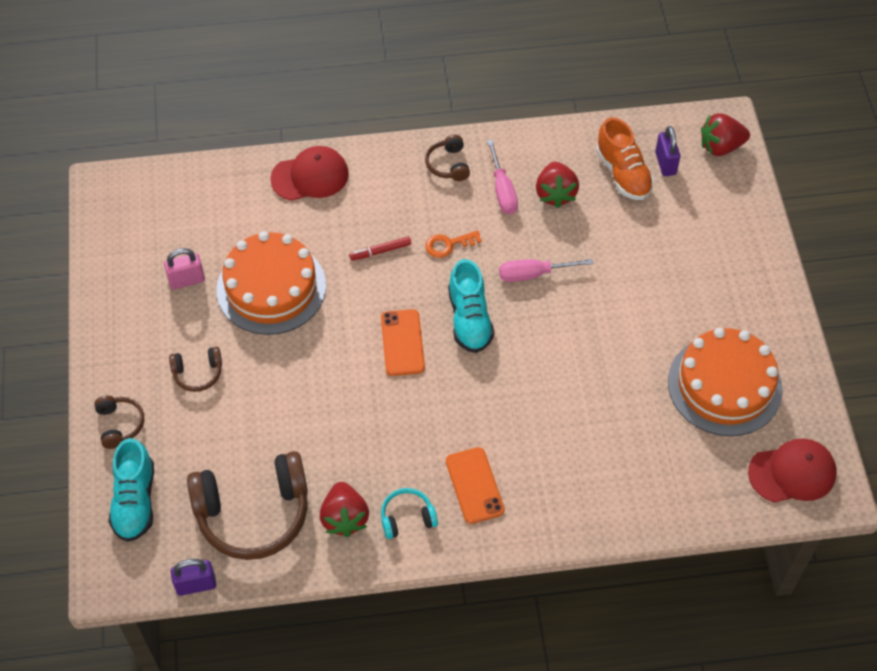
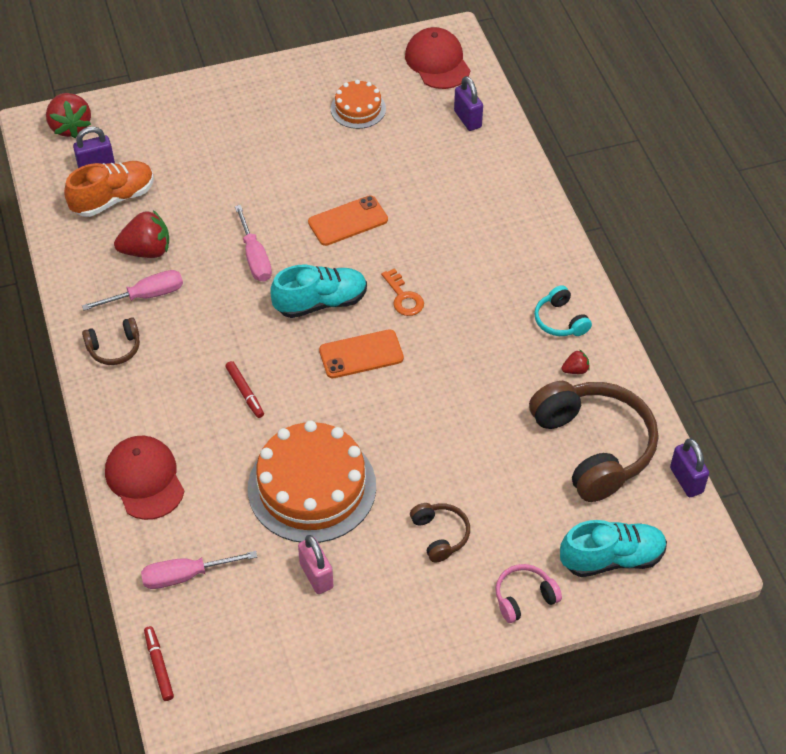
camera: 100 degrees left, 5 degrees down
(120, 424) = (524, 597): brown headphones -> pink headphones
(142, 174) = (159, 666): none -> red marker
(213, 195) = (185, 576): none -> pink screwdriver
(344, 518) = (575, 370): red strawberry -> red strawberry, size x0.48
(448, 244) = (227, 333): orange key -> orange key (403, 297)
(474, 485) = (511, 274): orange phone -> orange phone (348, 221)
(699, 486) = (467, 119): none -> purple padlock
(724, 385) = (358, 108): orange cake -> orange cake, size x0.52

